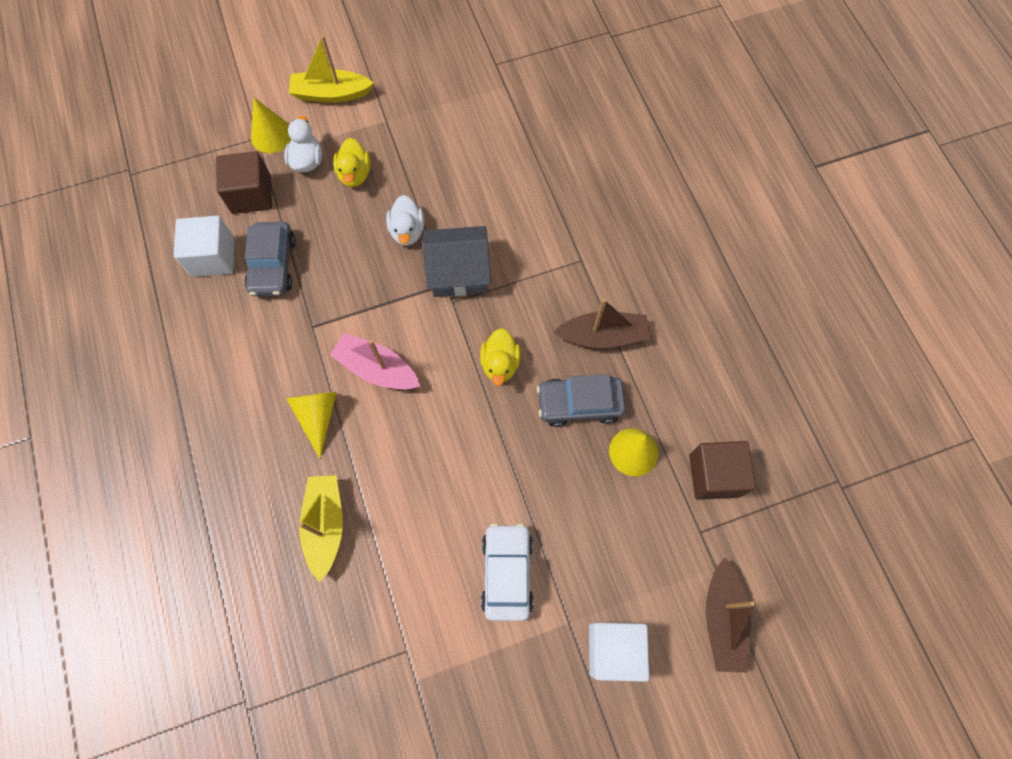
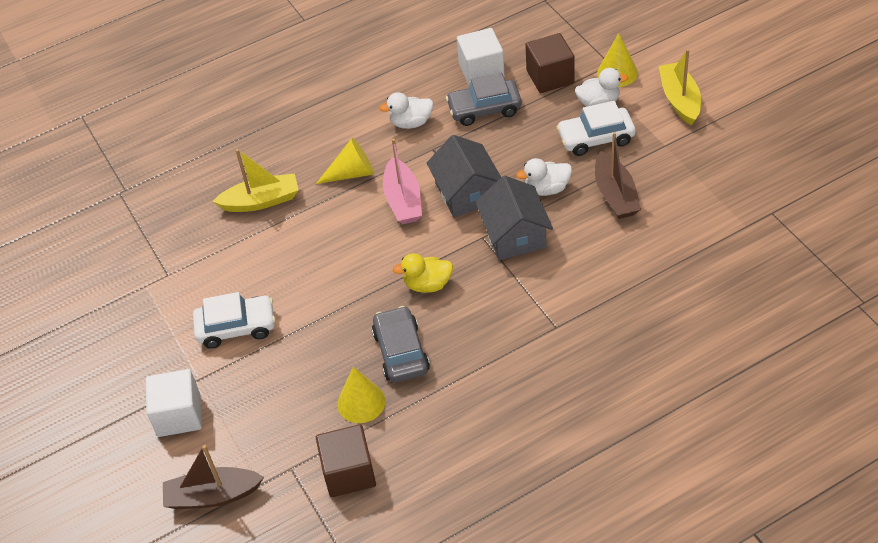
camera: 85 degrees right, 20 degrees down
(263, 342) = (411, 123): none -> white duck
(355, 174) = (596, 138): yellow duck -> white car
(377, 369) = (403, 200): pink boat -> pink boat turned 150 degrees clockwise
(387, 305) = (466, 192): none -> grey house
(602, 336) = (476, 358): brown boat -> brown boat (615, 195)

